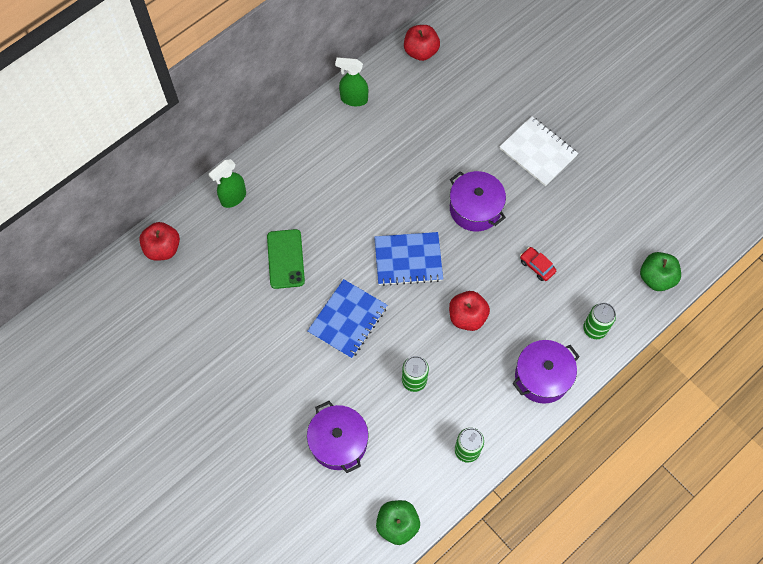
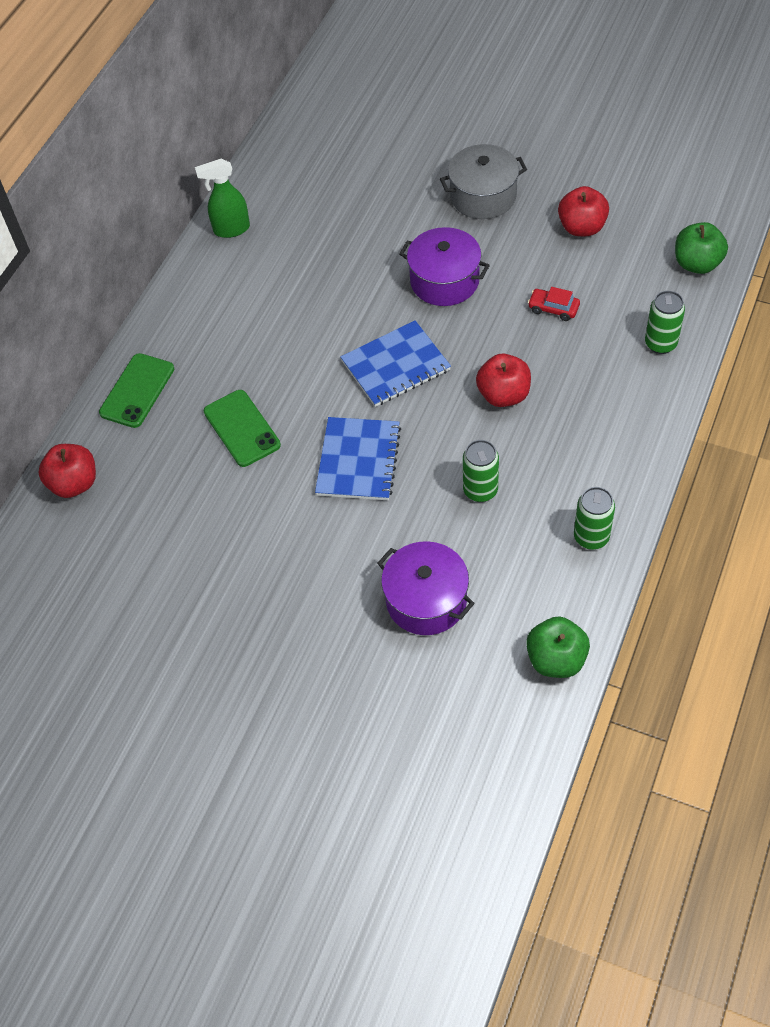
camera: 20 degrees left, 10 degrees down
(233, 198) = (137, 391): green spray bottle -> green phone
(421, 51) = (285, 152): red apple -> red apple (582, 227)
(538, 152) = (483, 196): white notebook -> grey pot
(542, 377) = (631, 419): purple pot -> none

